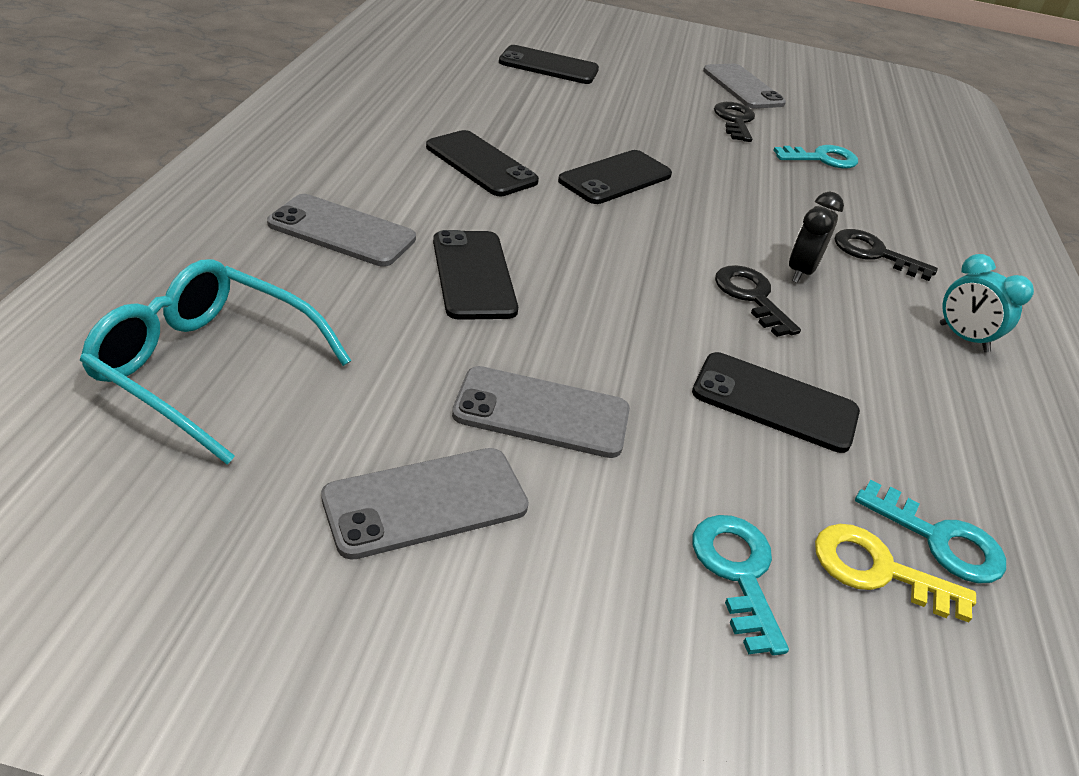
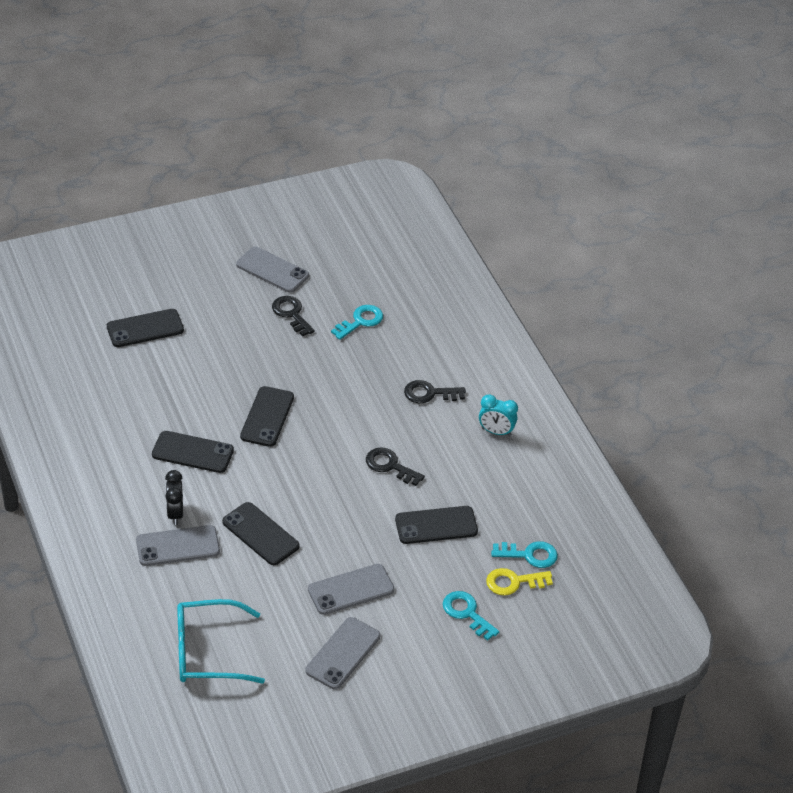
camera: 30 degrees left, 5 degrees up
(800, 272) = (402, 432): black clock -> black clock (175, 513)

